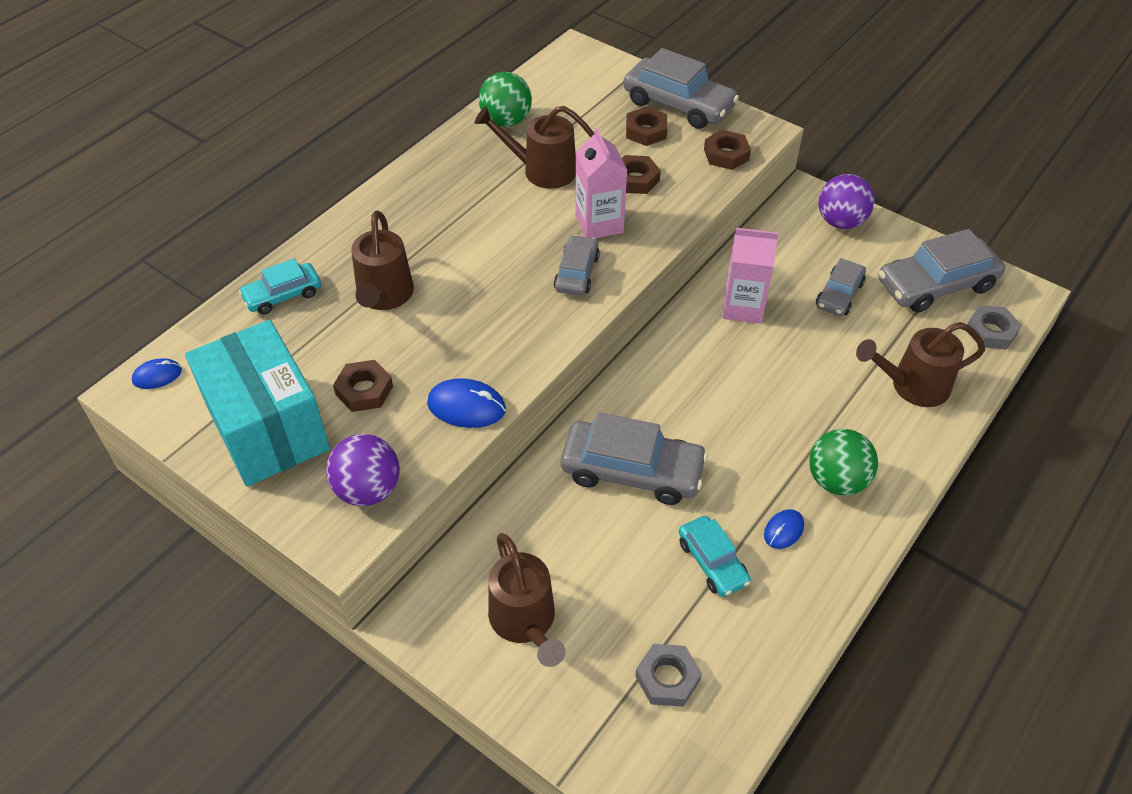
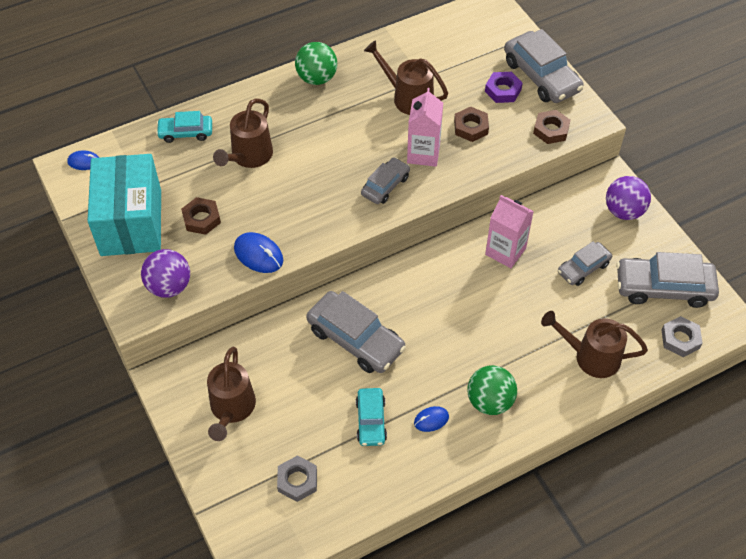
camera: 25 degrees right, 5 degrees up
(506, 121) = (405, 48): green ball -> green ball (317, 78)
(646, 131) = (503, 90): brown nut -> purple nut

